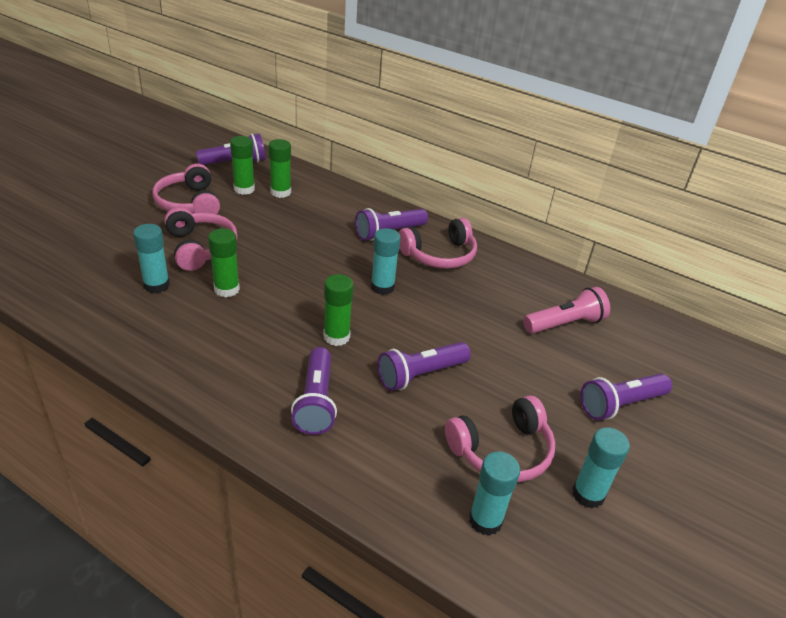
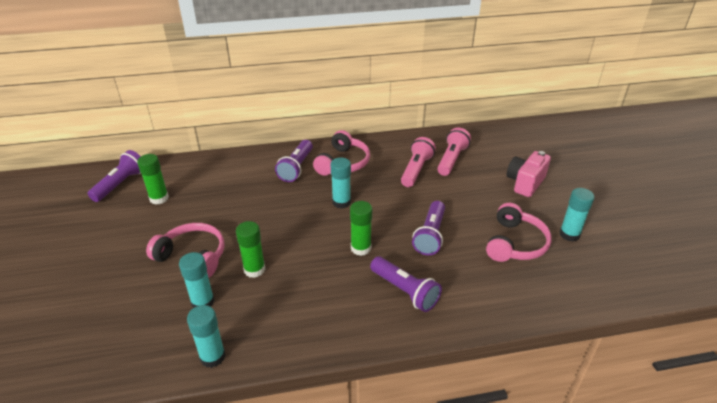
camera: 40 degrees left, 0 degrees up
(189, 203) = (133, 233): pink headphones -> none
(280, 192) = (189, 184): green glue stick -> none
(485, 520) = (554, 281): turquoise glue stick -> turquoise glue stick (212, 357)
(506, 308) = (416, 170): none -> pink flashlight
(620, 405) = (525, 183): purple flashlight -> pink camera

